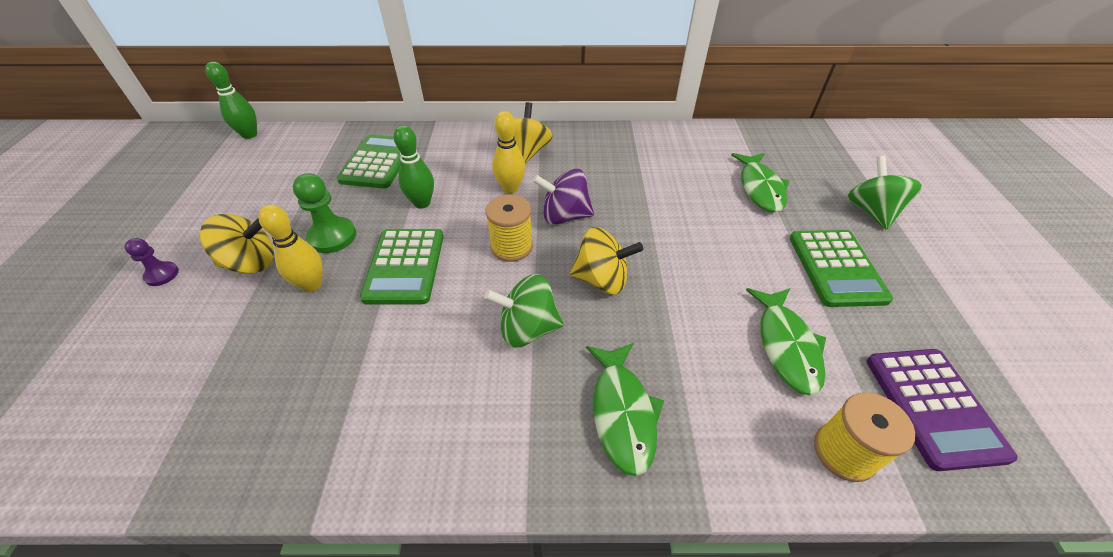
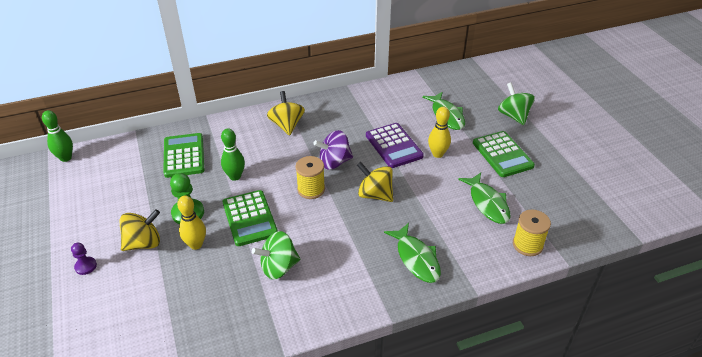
camera: 20 degrees left, 5 degrees down
(510, 188) = (289, 152): yellow bowling pin -> yellow bowling pin (437, 154)
(528, 329) = (345, 232): green spinning top -> green spinning top (278, 267)
(601, 280) = (375, 194): yellow spinning top -> yellow spinning top turned 135 degrees counterclockwise
(933, 407) = (563, 213): purple calculator -> purple calculator (394, 146)

